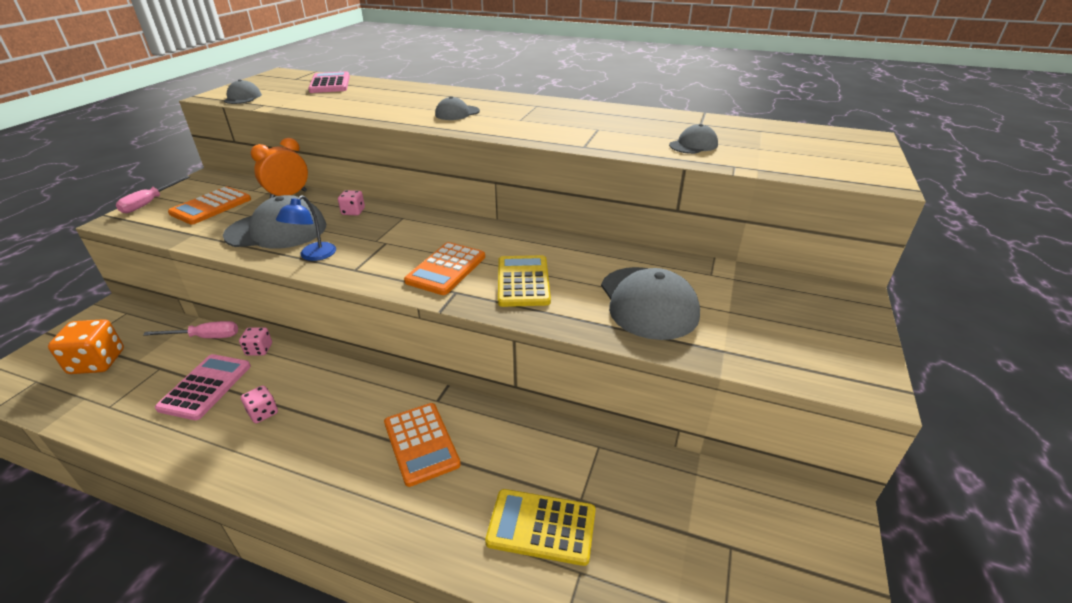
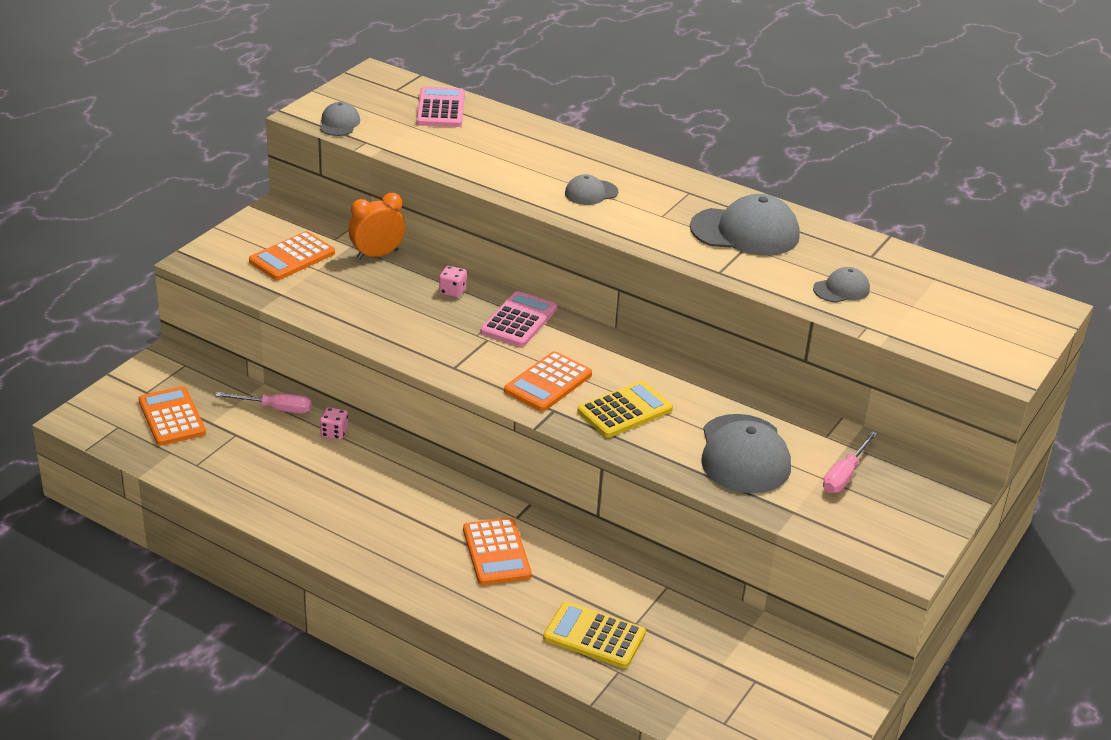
camera: 10 degrees right, 0 degrees up
(97, 362) = (172, 417): orange dice -> orange calculator
(150, 203) = (222, 241): pink screwdriver -> pink screwdriver (844, 475)
(205, 387) = (285, 462): pink calculator -> pink calculator (519, 320)
(263, 413) = (345, 497): pink dice -> none
(277, 230) = (369, 304): grey cap -> grey cap (745, 232)
(313, 256) = (411, 343): blue lamp -> none
(523, 281) = (625, 410): yellow calculator -> yellow calculator turned 45 degrees clockwise

